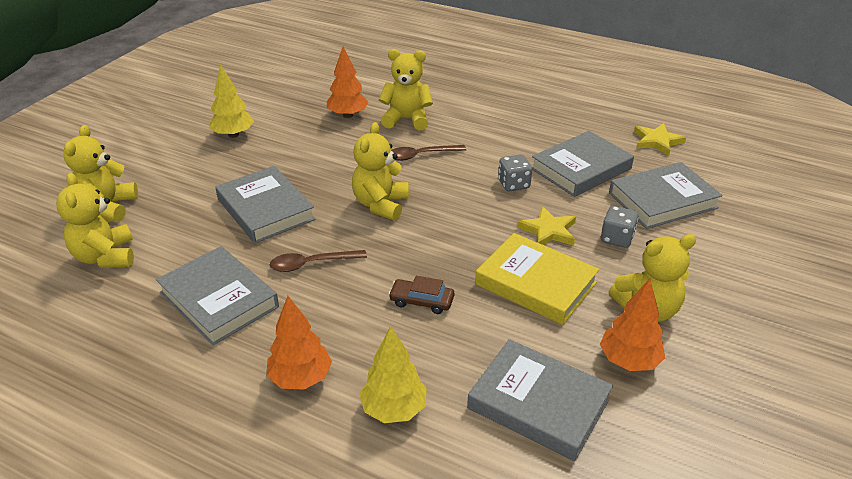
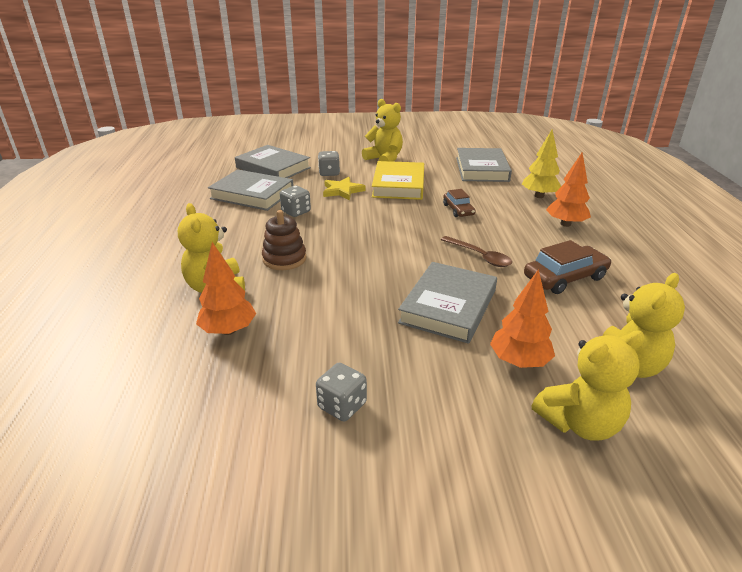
camera: 120 degrees left, 5 degrees down
(219, 300) = (565, 277): grey book -> brown car
(233, 135) = (342, 405): yellow tree -> grey dice
(381, 204) = (378, 254): yellow teddy bear -> none
(421, 155) = (284, 259): brown spoon -> brown stacking toy
(629, 361) = (427, 158): orange tree -> orange tree (519, 361)
(657, 141) = (191, 178): yellow star -> none

